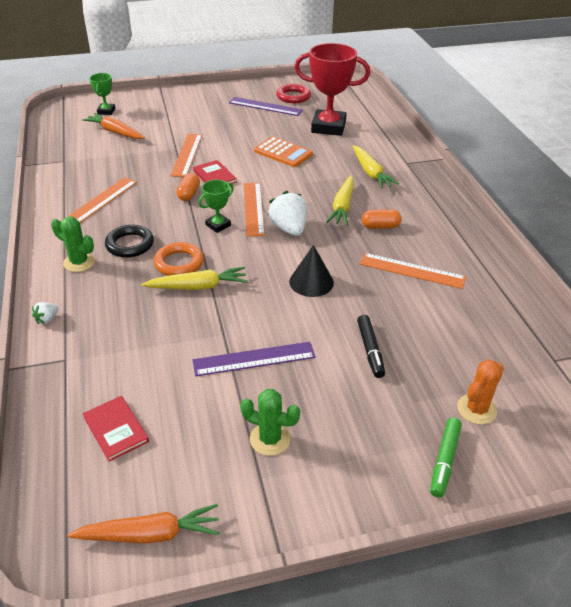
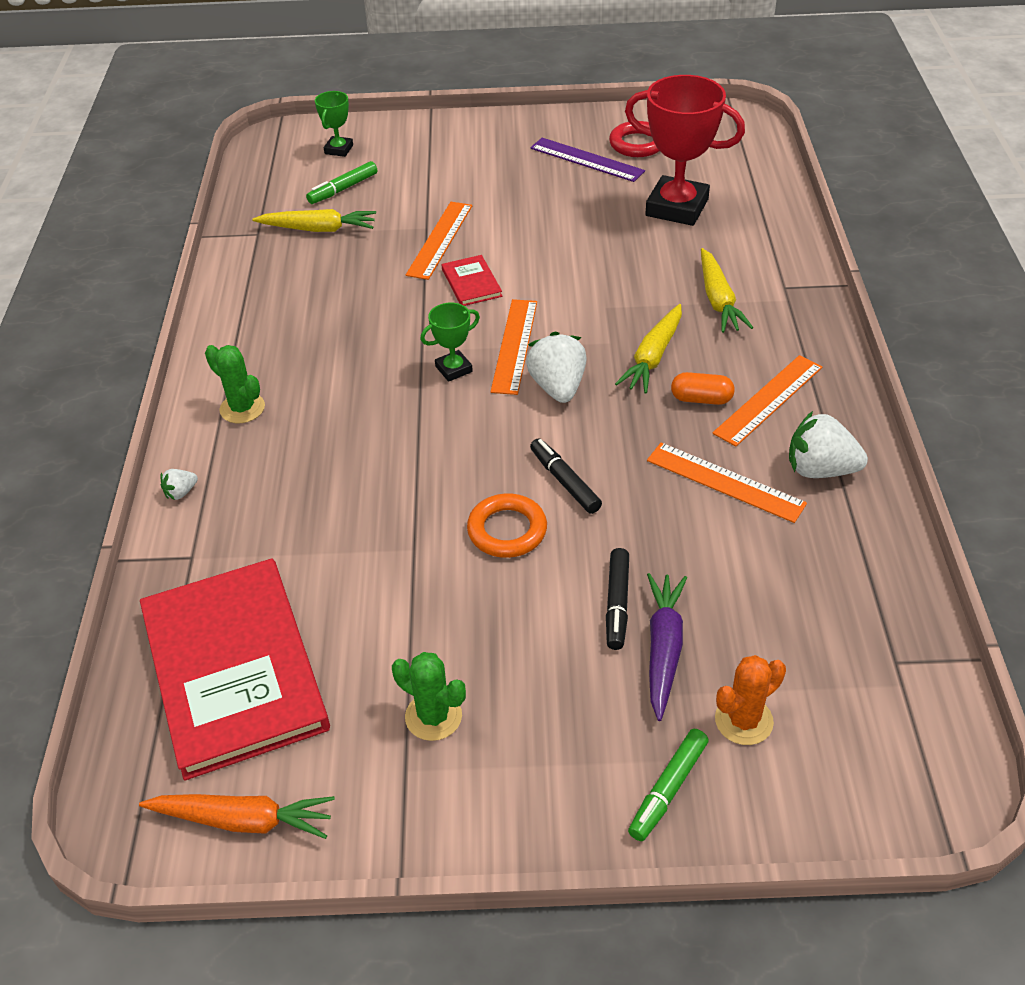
camera: 15 degrees right, 5 degrees up
(100, 201) = (294, 309): orange ruler -> orange ruler (768, 400)
(115, 132) = (343, 189): orange carrot -> green marker
(116, 429) = (234, 669): red book -> red book, size x2.44
(130, 244) = (319, 387): black ring -> none
(179, 263) = (380, 426): orange ring -> orange ring (507, 530)
(189, 194) = (425, 310): orange capsule -> none
(198, 286) = (398, 468): yellow carrot -> yellow carrot (318, 229)
(254, 359) = (445, 593): purple ruler -> none
(283, 152) = (589, 249): orange calculator -> none
(311, 282) = (564, 481): black cone -> black marker
(409, 373) = (663, 649): none -> purple carrot
(466, 257) = (820, 470): none -> white strawberry

